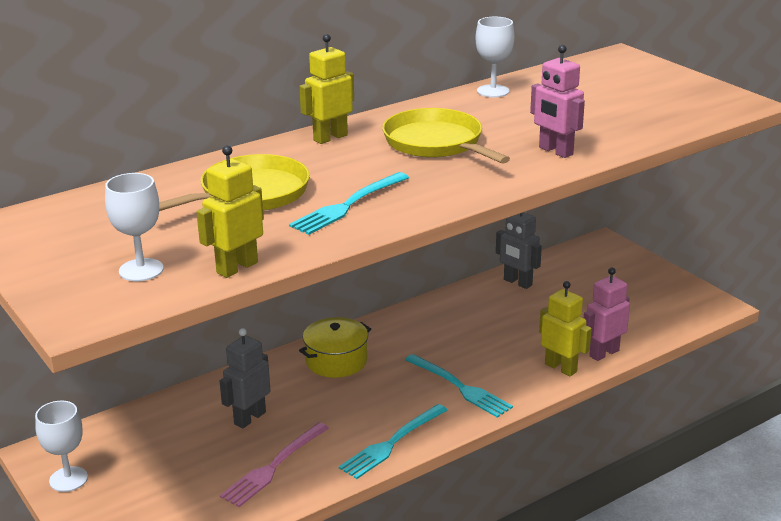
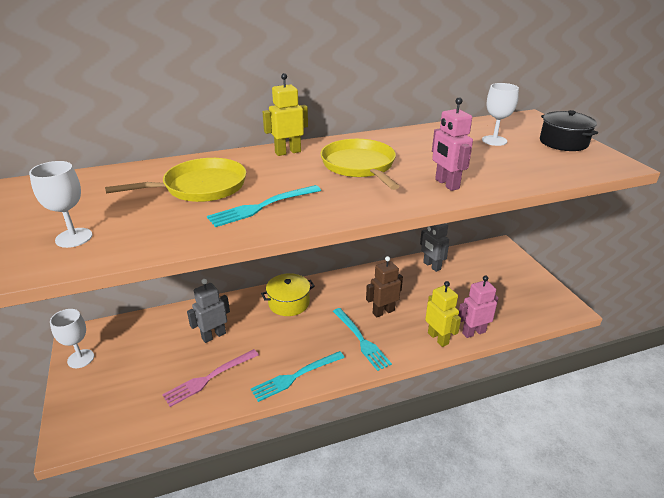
camera: 15 degrees right, 5 degrees up
(237, 267) = (141, 247): yellow robot -> none
(474, 349) = (383, 311): none -> brown robot
(493, 91) = (423, 132): white goblet -> white goblet (494, 140)
(673, 84) = (563, 142): none -> black pot

